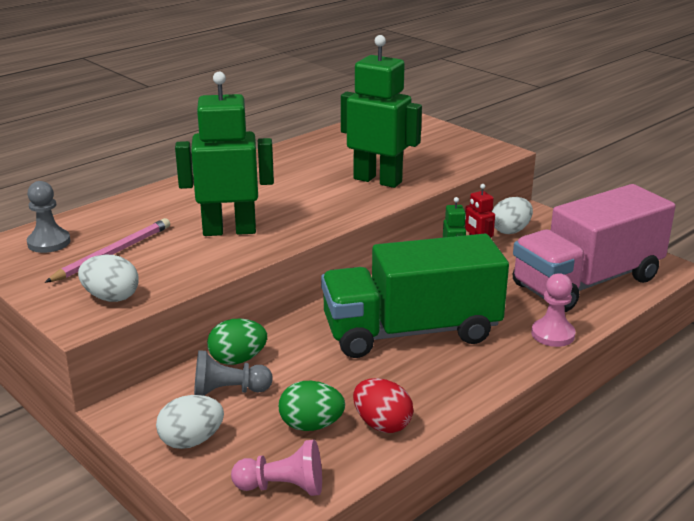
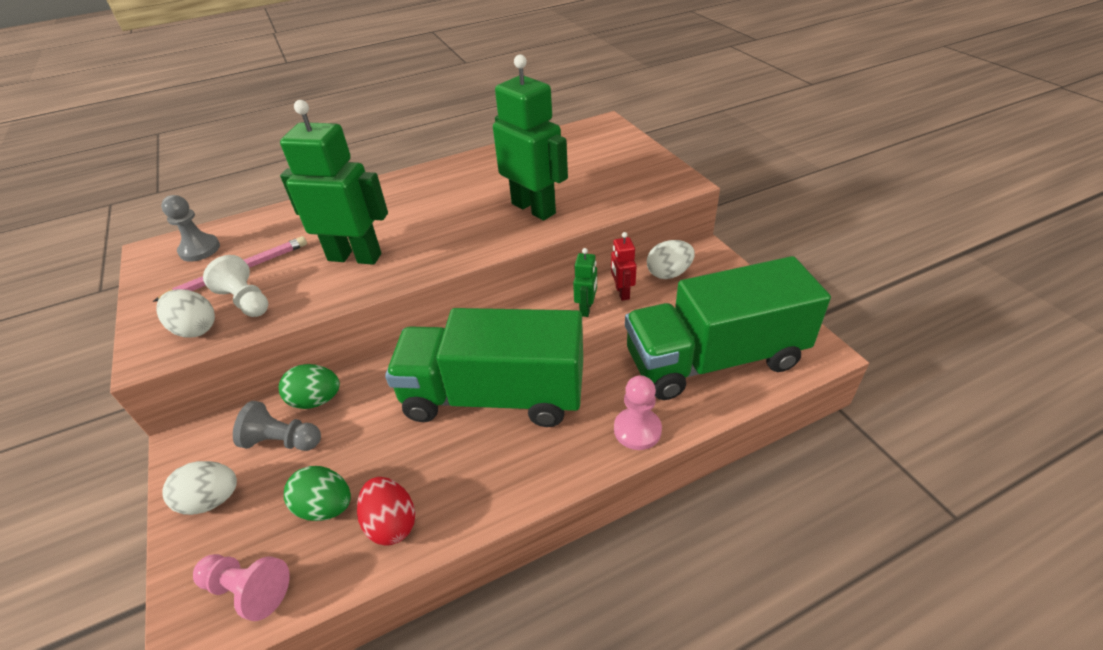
camera: 20 degrees right, 15 degrees up
(145, 272) = (246, 301): none -> white pawn
(587, 282) = (714, 359): pink truck -> green truck

